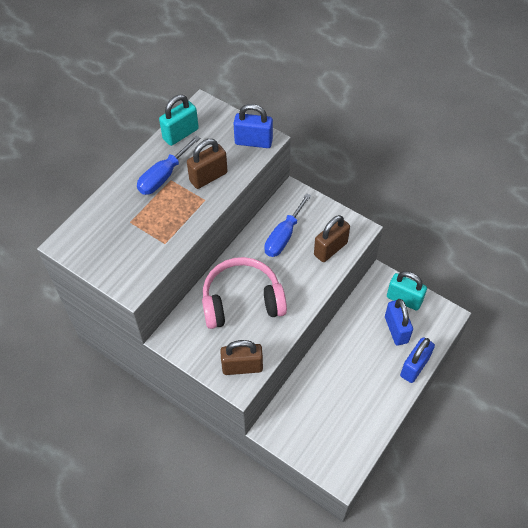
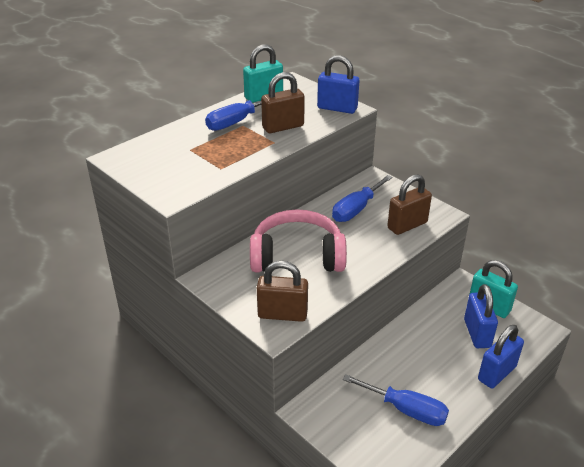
camera: 10 degrees right, 20 degrees down
(347, 414) = (406, 409): none -> blue screwdriver

